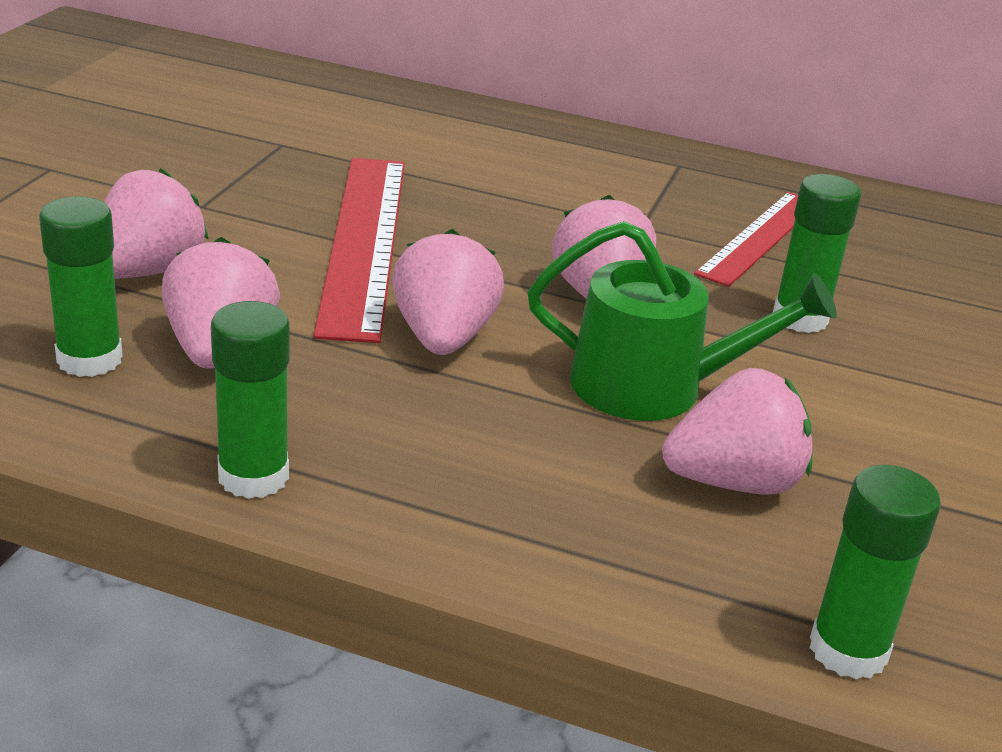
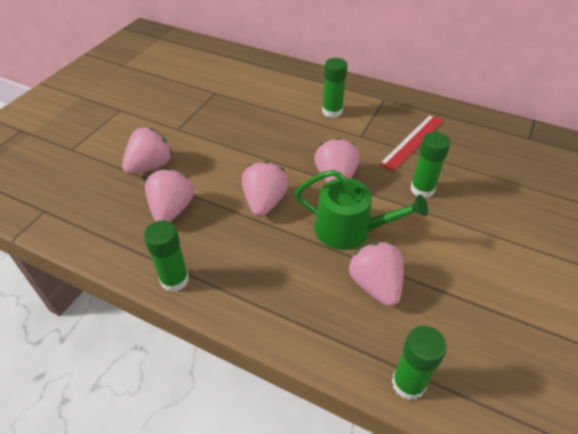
camera: 10 degrees right, 15 degrees up
(89, 359) = (120, 215): green glue stick -> green glue stick (332, 111)
(364, 242) = (240, 148): red ruler -> none
(734, 482) = (375, 285): pink strawberry -> pink strawberry turned 105 degrees counterclockwise

